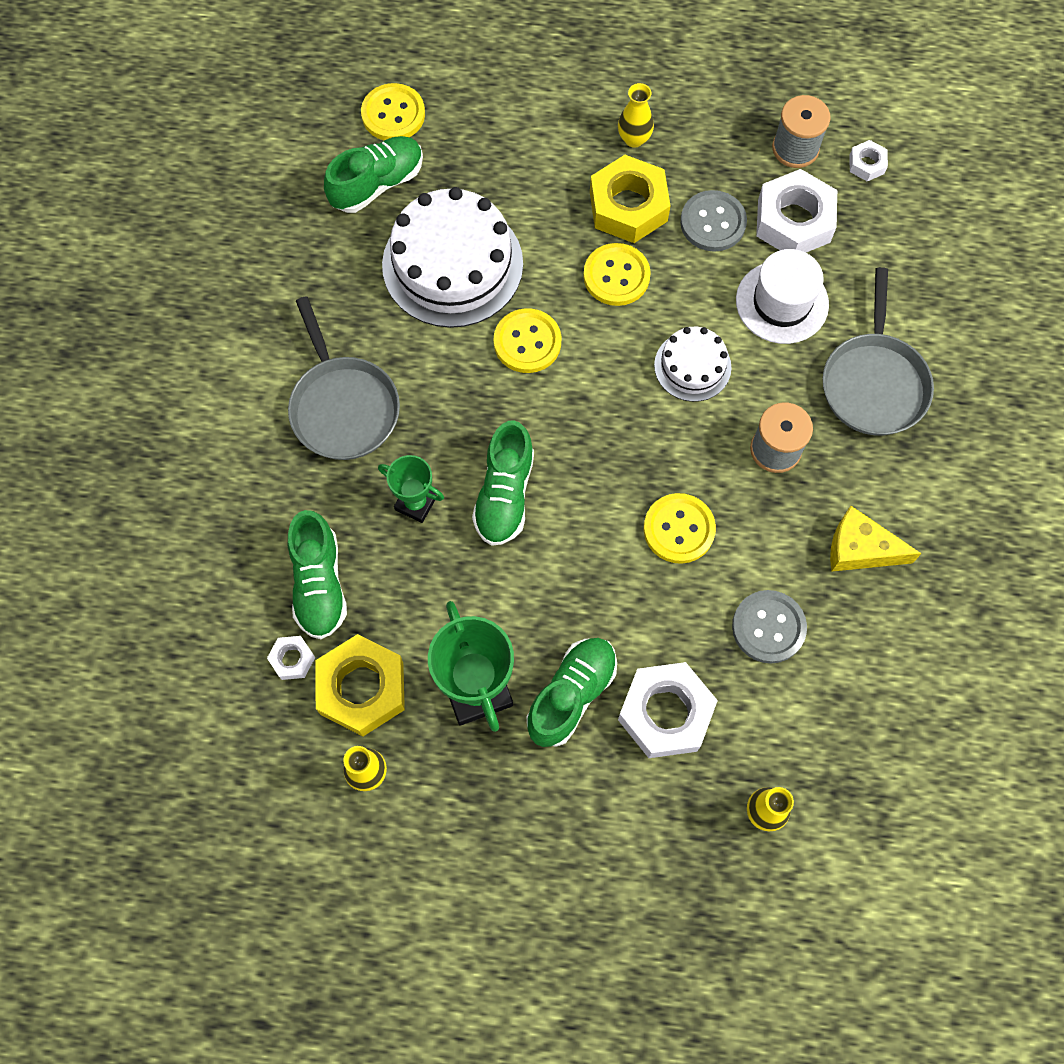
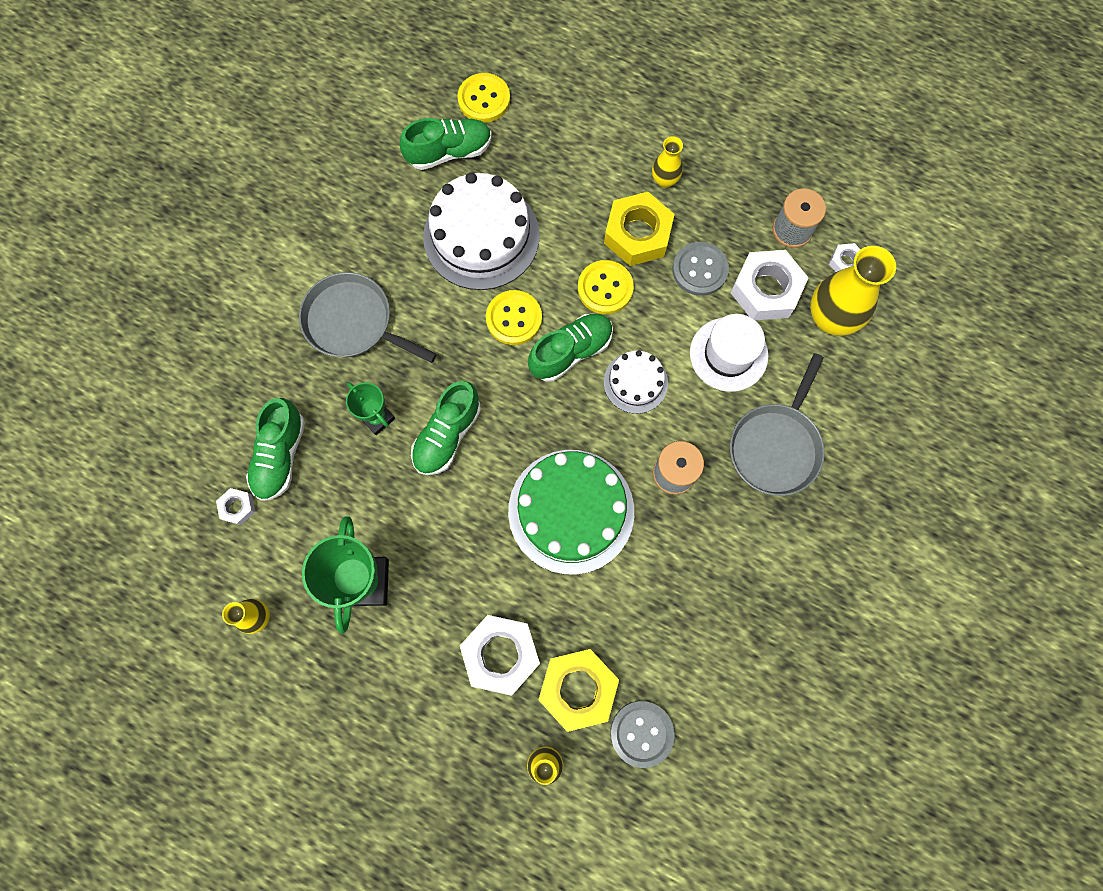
camera: 20 degrees right, 5 degrees up
(343, 407) = (353, 322): grey pan -> grey pan turned 120 degrees clockwise
(362, 688) = (280, 549): yellow nut -> yellow nut (578, 689)
(571, 695) = (434, 613): green shoe -> green shoe (571, 352)
(679, 529) = (571, 511): yellow button -> green cake
(768, 627) = (609, 616): grey button -> grey button (641, 733)
(860, 549) = (708, 579): yellow cheese -> none
(876, 228) = (830, 318): none -> yellow vase

